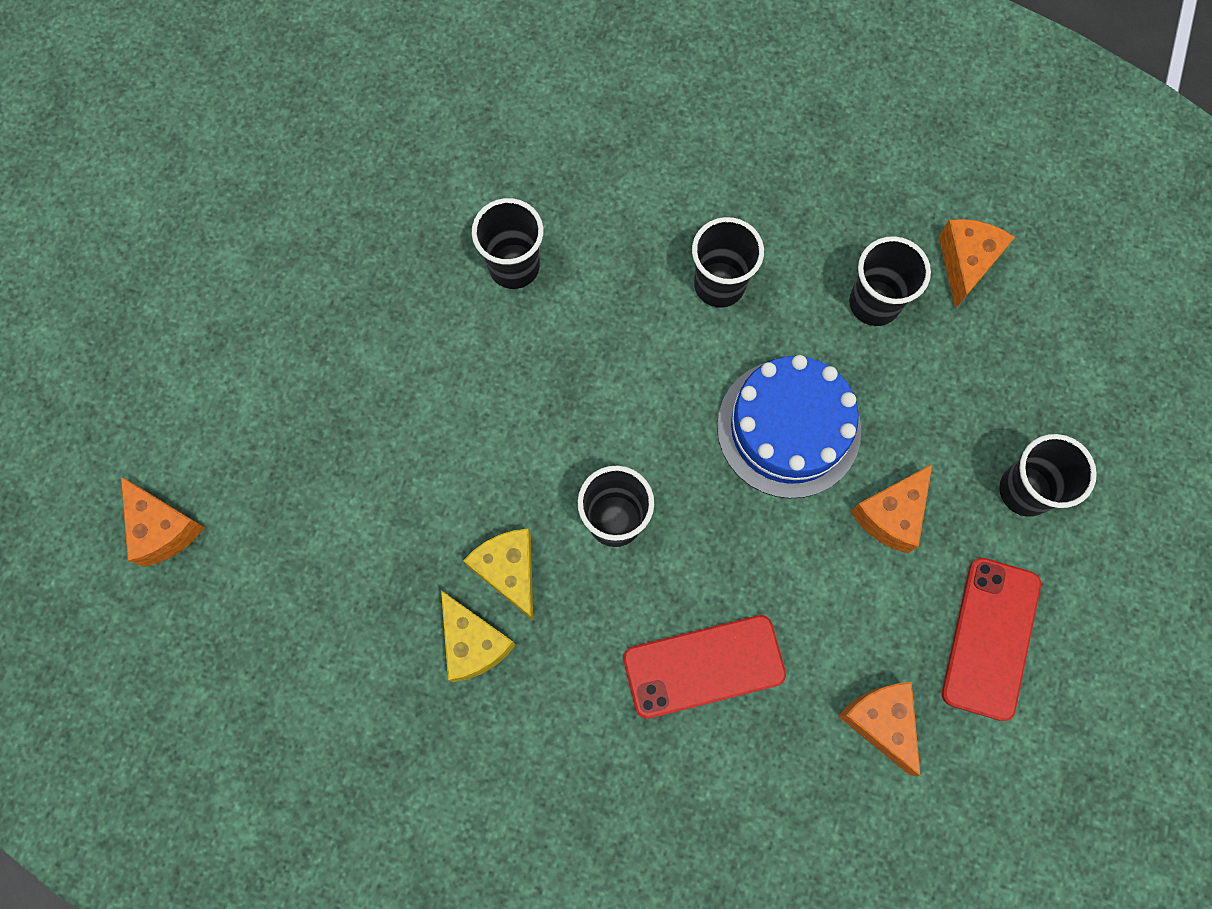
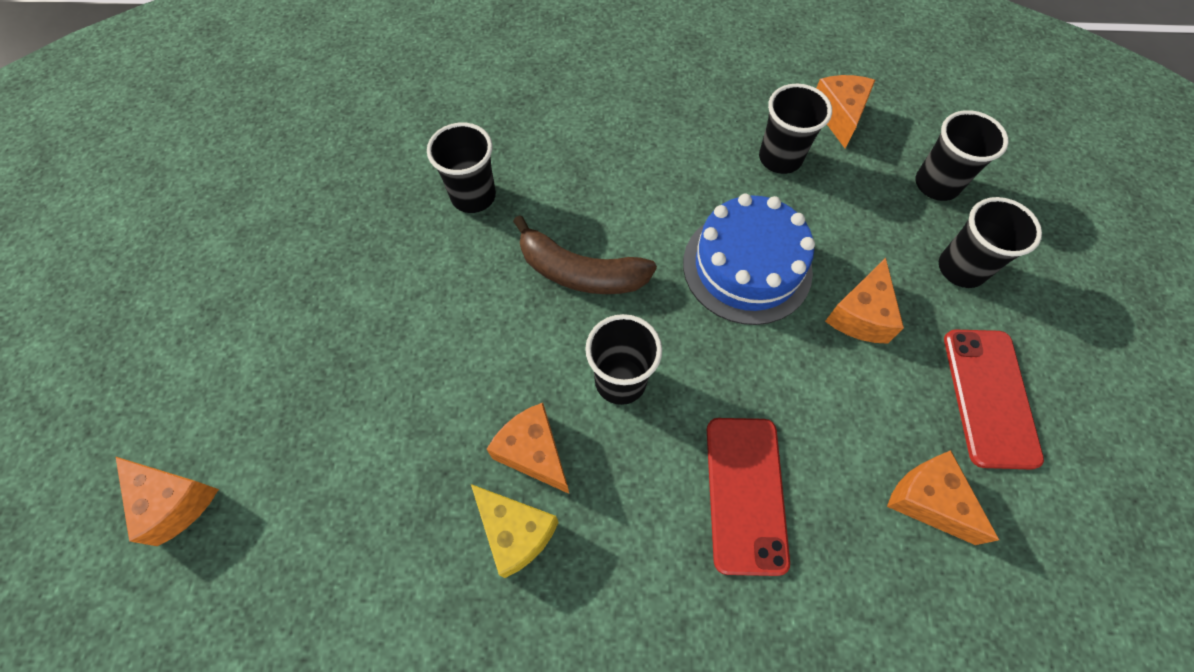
camera: 15 degrees left, 10 degrees down
(509, 571) = (534, 452): yellow cheese -> orange cheese
(607, 388) = (580, 272): none -> brown banana
(704, 666) = (746, 493): red phone -> red phone turned 60 degrees counterclockwise
(719, 285) = (650, 172): black cup -> black cup (936, 184)

